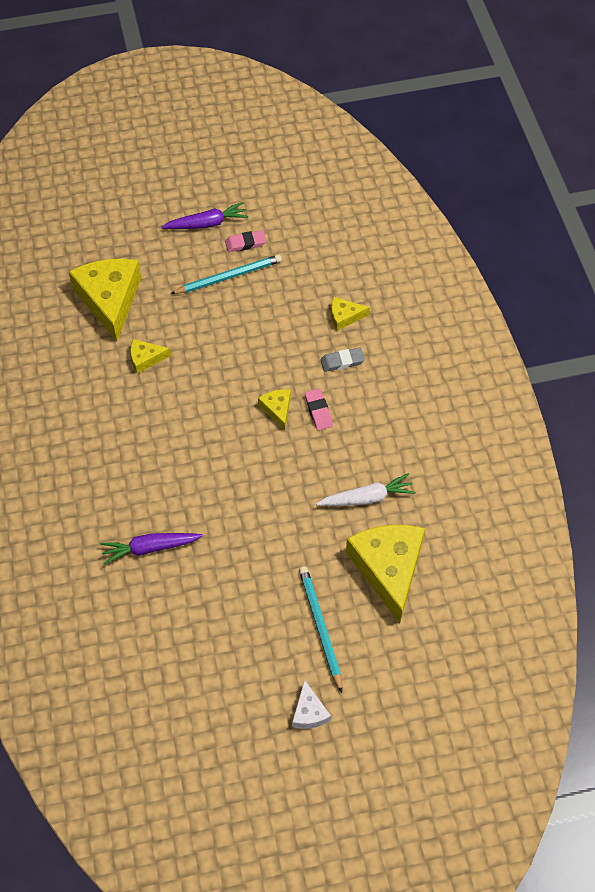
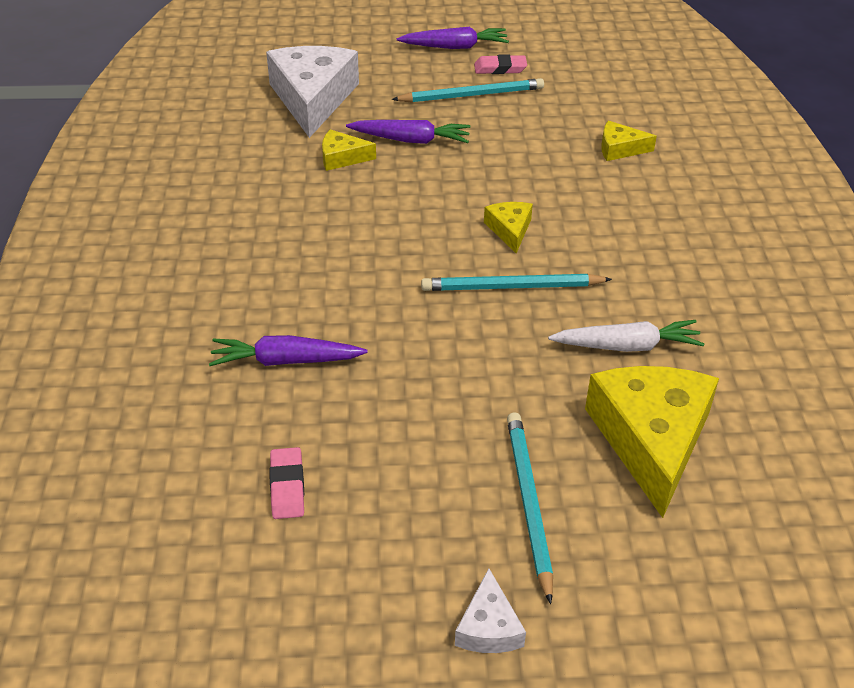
camera: 10 degrees right, 15 degrees down
(109, 300) = (312, 99): yellow cheese -> white cheese
(192, 332) = (411, 140): none -> purple carrot
(286, 461) = (512, 287): none -> turquoise pencil
(318, 411) = (568, 239): pink eraser -> pink eraser (287, 486)
(342, 361) = (610, 192): grey eraser -> none

